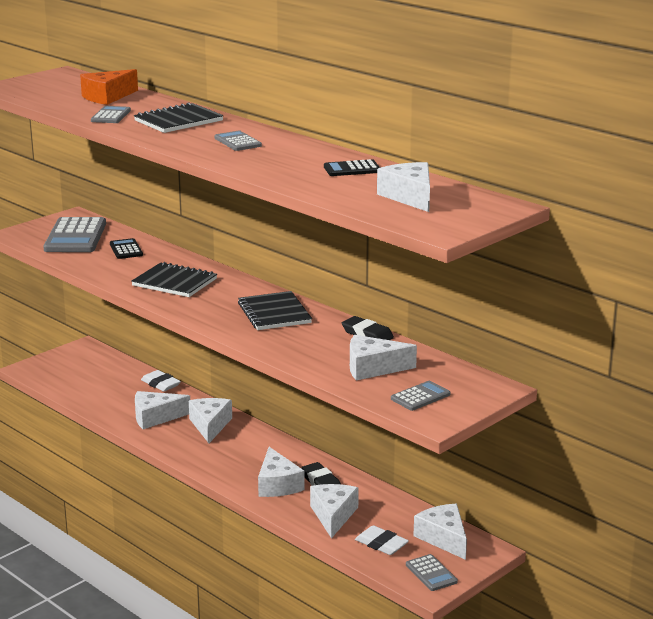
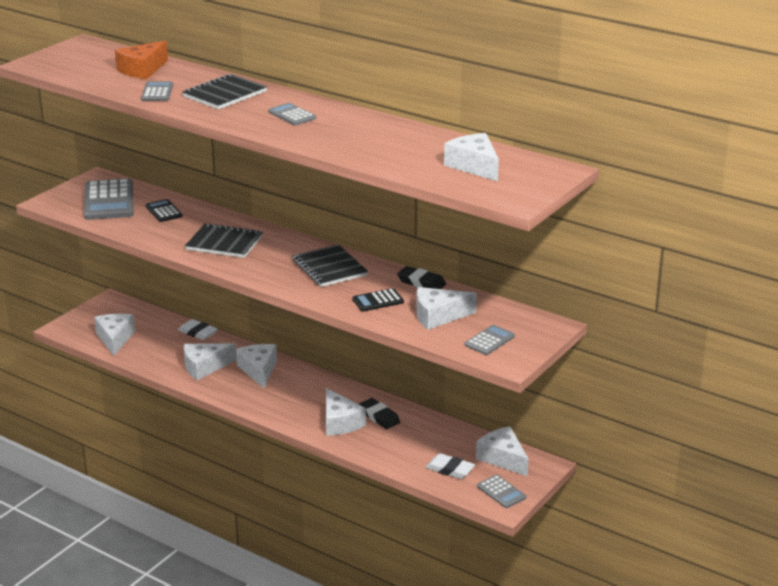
camera: 10 degrees left, 5 degrees up
(333, 515) = (399, 447): white cheese -> white cheese (115, 339)
(352, 169) = (410, 139): black calculator -> black calculator (378, 301)

